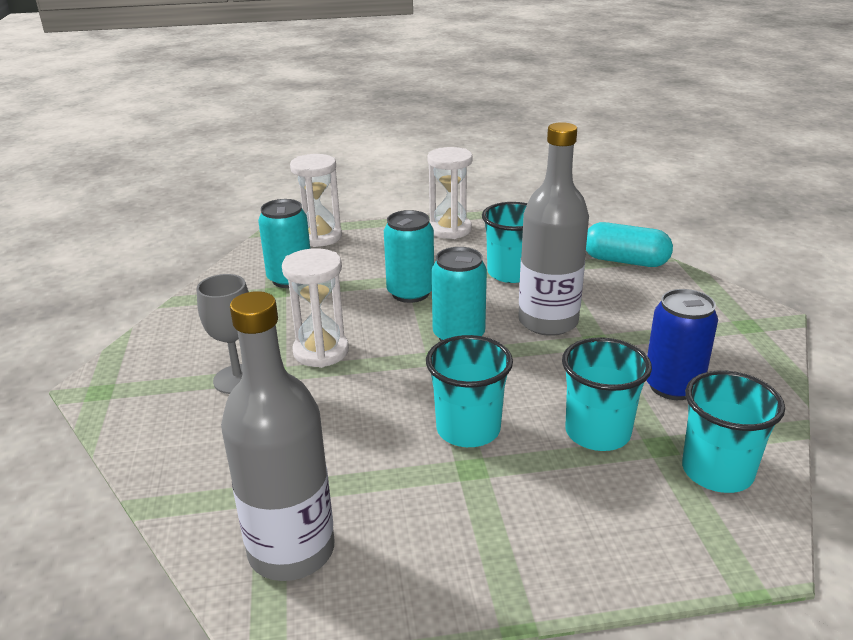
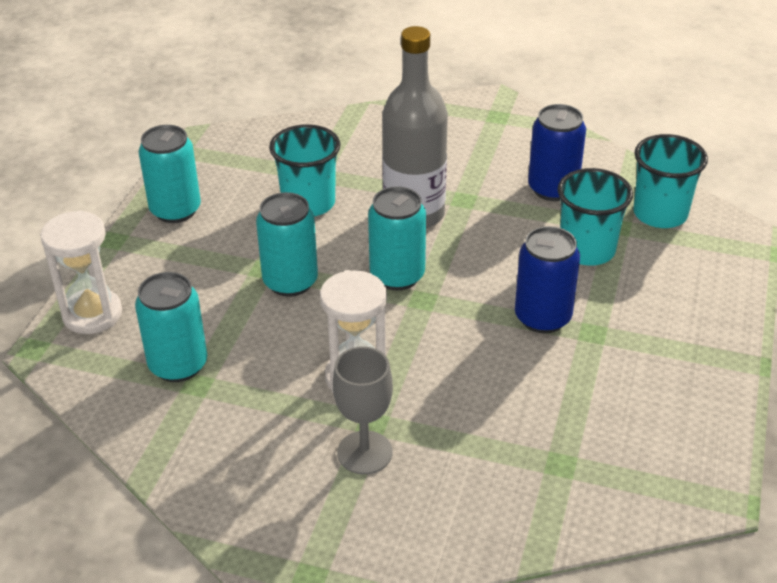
camera: 65 degrees left, 10 degrees up
(291, 550) = (641, 466): grey bottle -> none
(450, 230) = (175, 210): white hourglass -> turquoise can
(468, 429) = (542, 317): turquoise cup -> blue can
(625, 261) = (347, 129): turquoise capsule -> none

